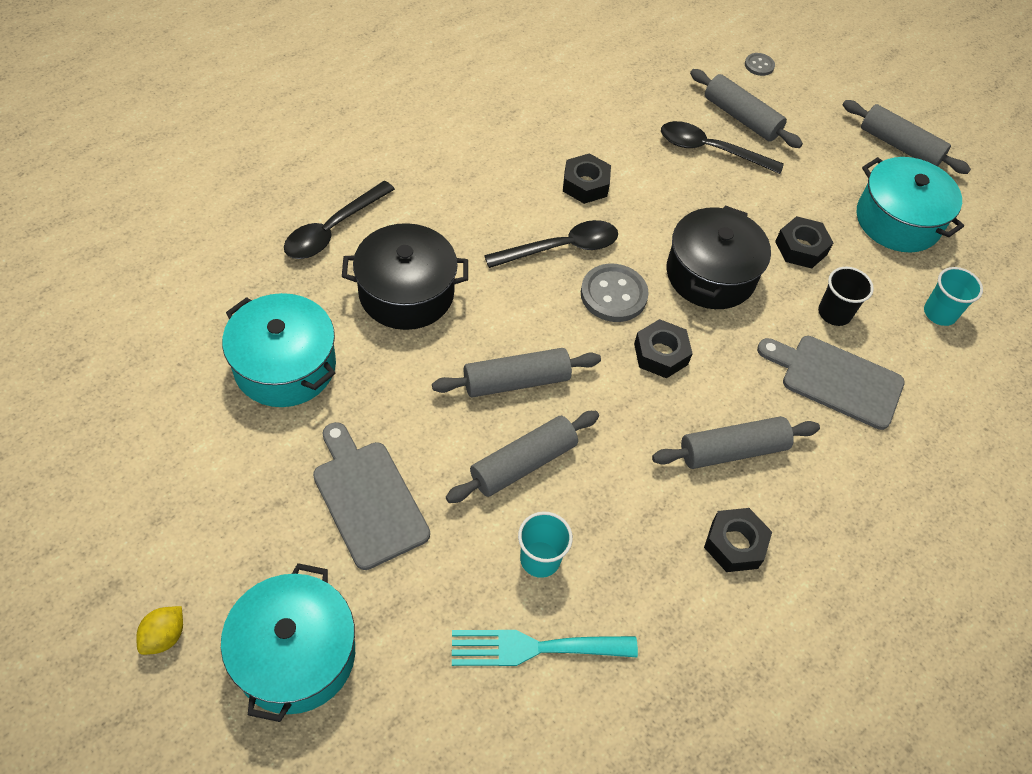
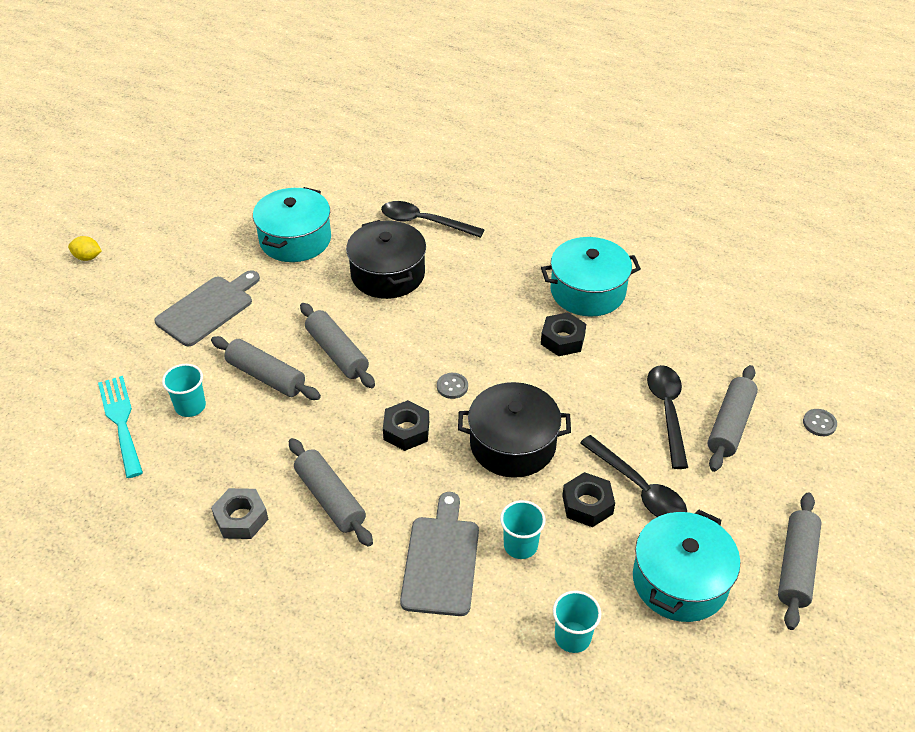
camera: 75 degrees right, 10 degrees down
(295, 655) = (89, 312): turquoise pot -> turquoise pot (587, 291)
(561, 248) = (482, 343): black spoon -> black spoon (638, 488)
(613, 295) = (452, 386): grey button -> grey button, size x0.54
(735, 544) = (241, 518): black nut -> grey nut
(834, 313) = (520, 545): black cup -> turquoise cup

